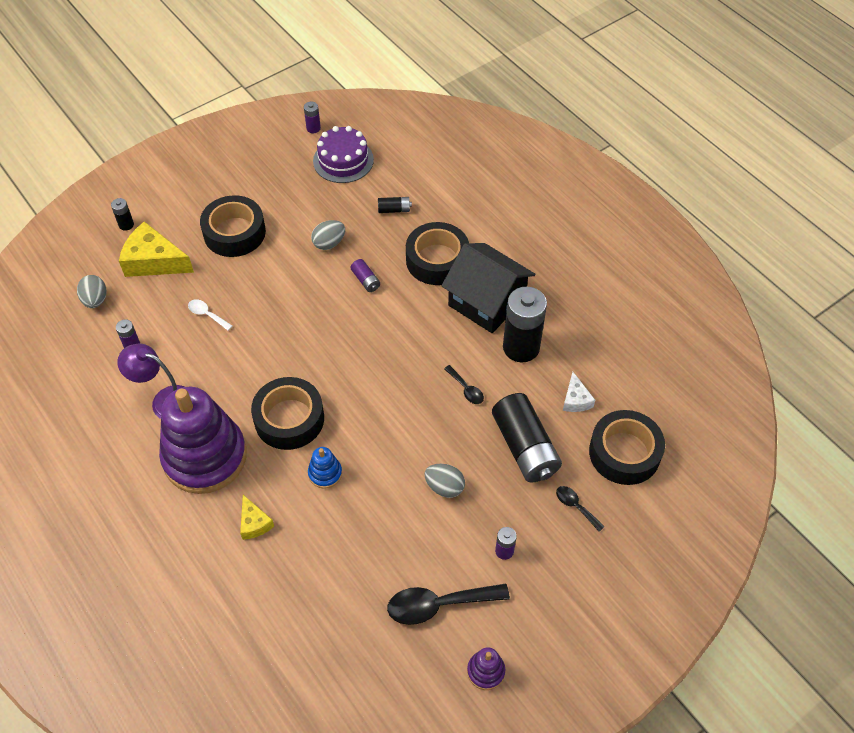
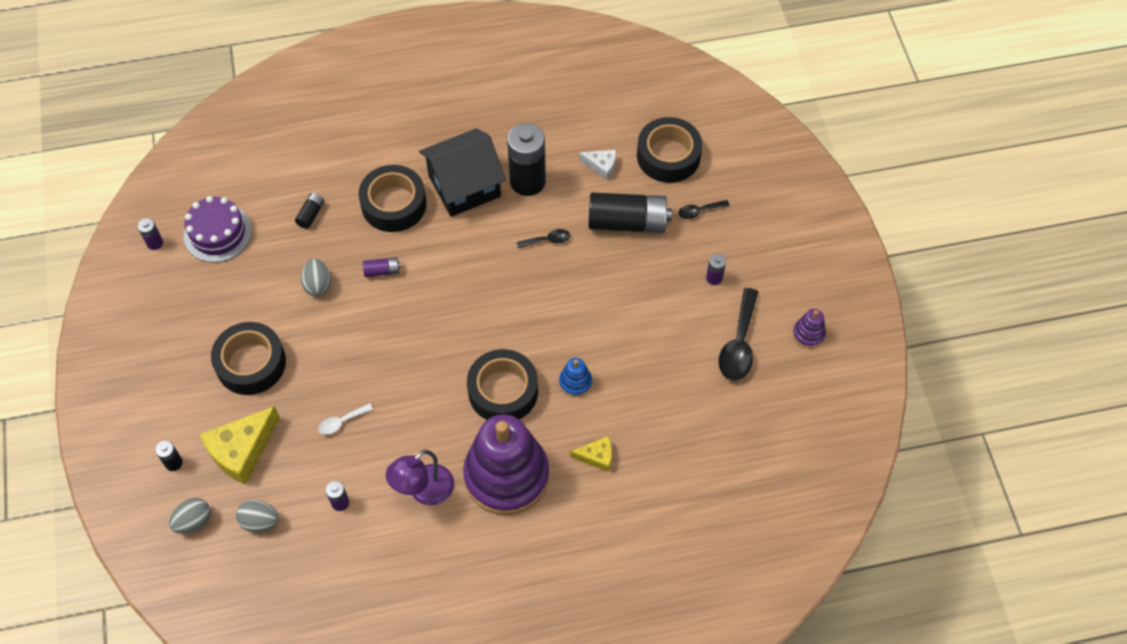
camera: 65 degrees left, 5 degrees up
(444, 487) = (635, 296): grey egg -> grey egg (194, 521)

